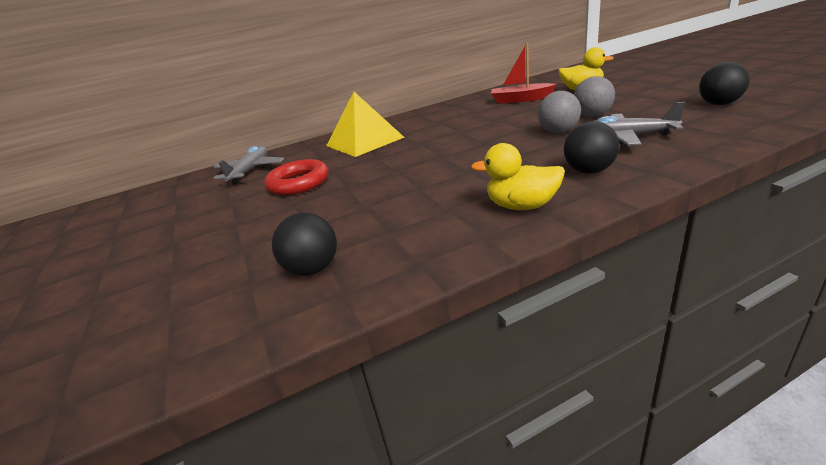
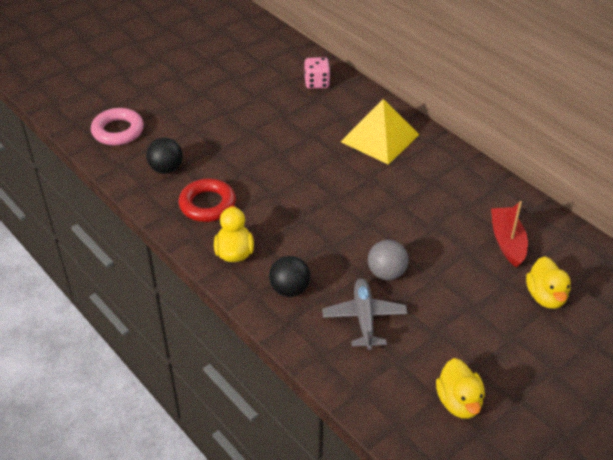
camera: 70 degrees right, 15 degrees up
(162, 331) = (118, 131): none -> pink ring
(250, 171) = (317, 83): grey plane -> pink dice
(299, 183) = (287, 123): red ring -> red ring (207, 204)
(592, 115) = (434, 300): grey ball -> none
(719, 104) = (459, 402): black ball -> yellow duck

